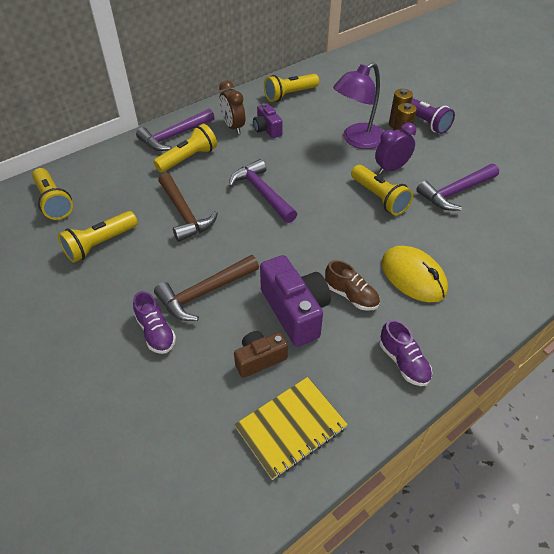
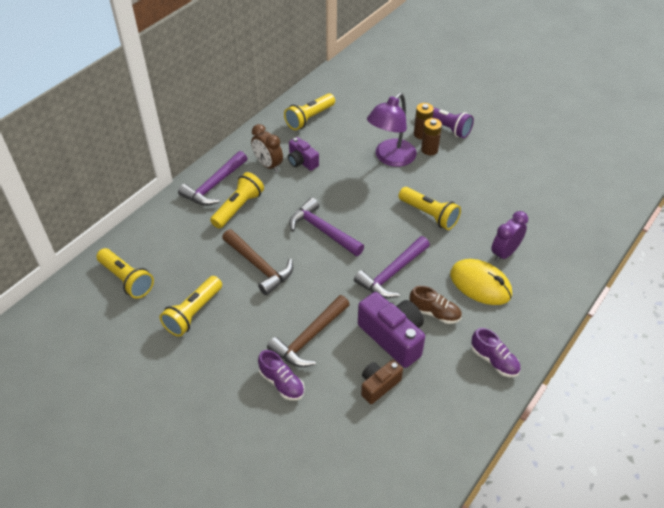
camera: 15 degrees left, 0 degrees up
(291, 427) = (424, 434): yellow notebook -> none
(391, 168) = (430, 183): purple clock -> purple clock (504, 253)
(455, 192) = (493, 196): purple hammer -> purple hammer (392, 273)

